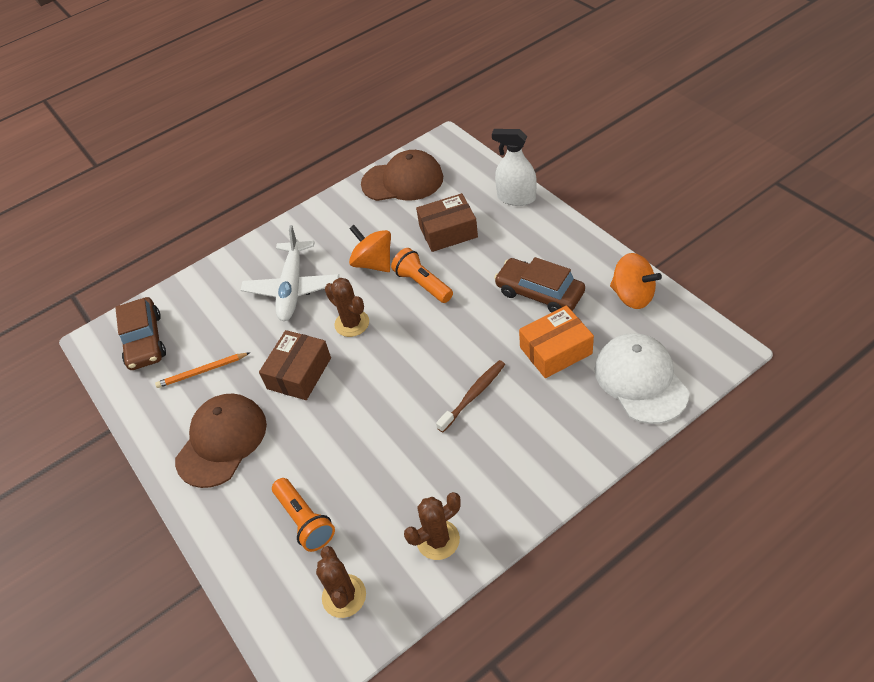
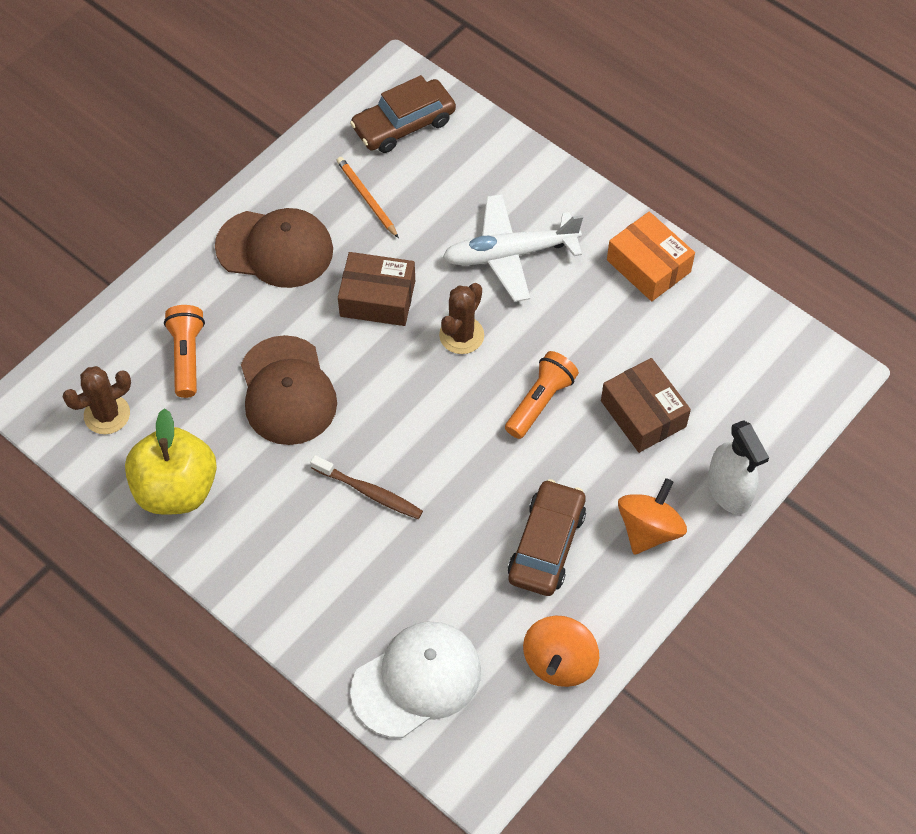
camera: 70 degrees right, 10 degrees up
(305, 520) = (187, 357): orange flashlight -> orange flashlight turned 135 degrees clockwise
(373, 263) = (568, 336): orange spinning top -> orange spinning top (648, 529)
(403, 181) = (736, 336): brown cap -> brown cap (287, 391)
(438, 540) = (176, 489): brown cactus -> yellow apple
(516, 198) = (729, 490): white spray bottle -> white spray bottle turned 150 degrees clockwise
(556, 350) = (451, 576): orange box -> orange box (648, 266)

